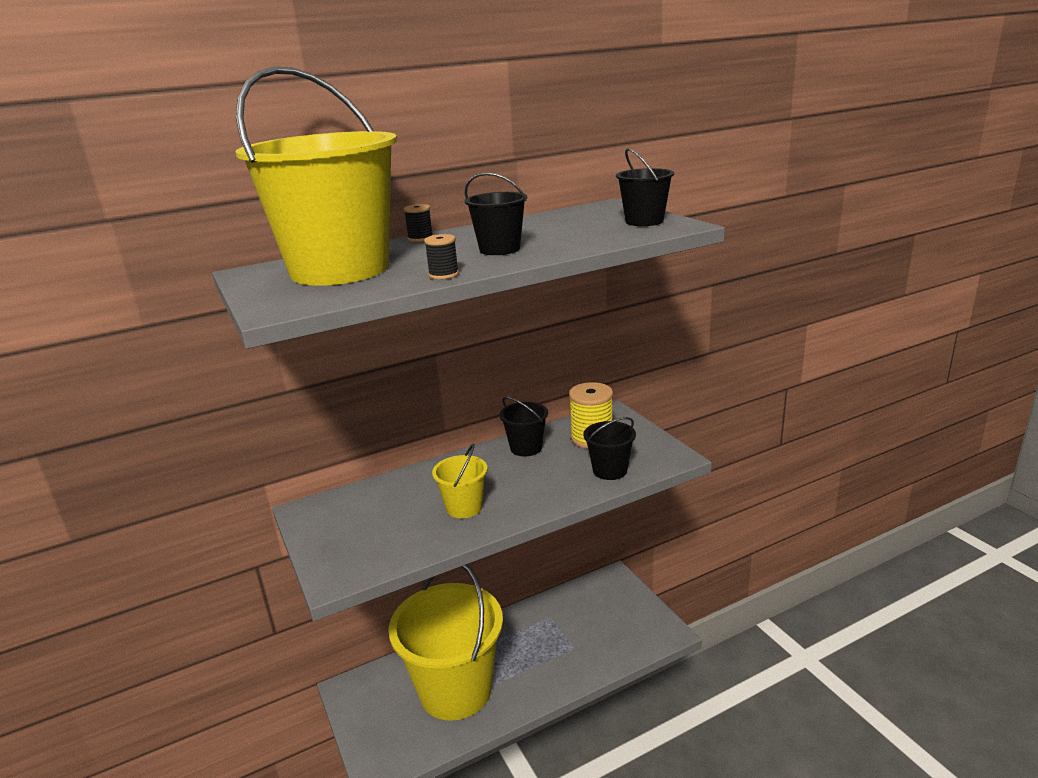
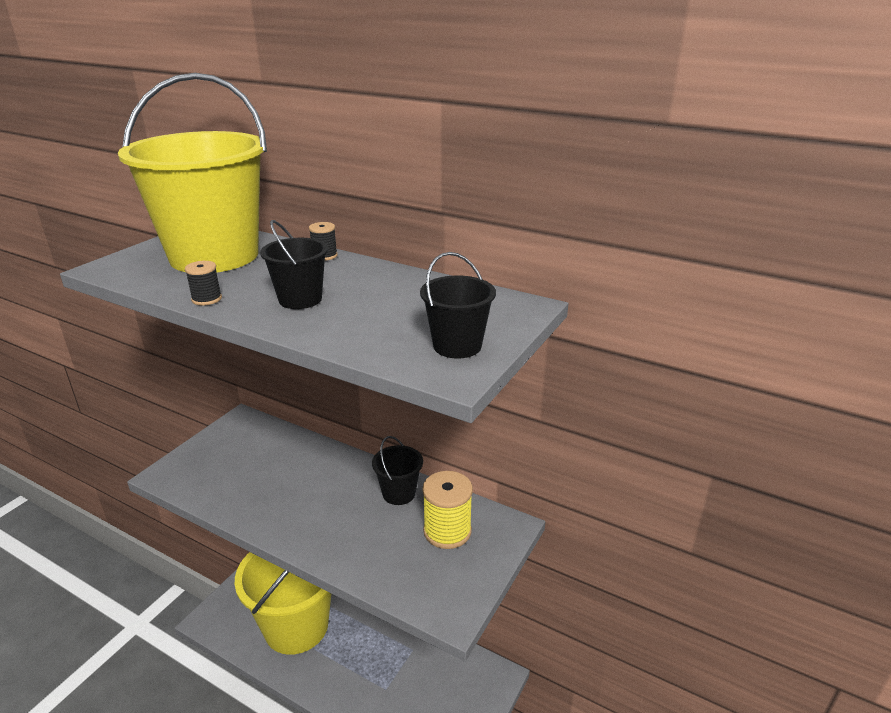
camera: 55 degrees right, 5 degrees up
(464, 507) = (281, 498): yellow bucket -> none
(610, 470) = (393, 569): black bucket -> none

